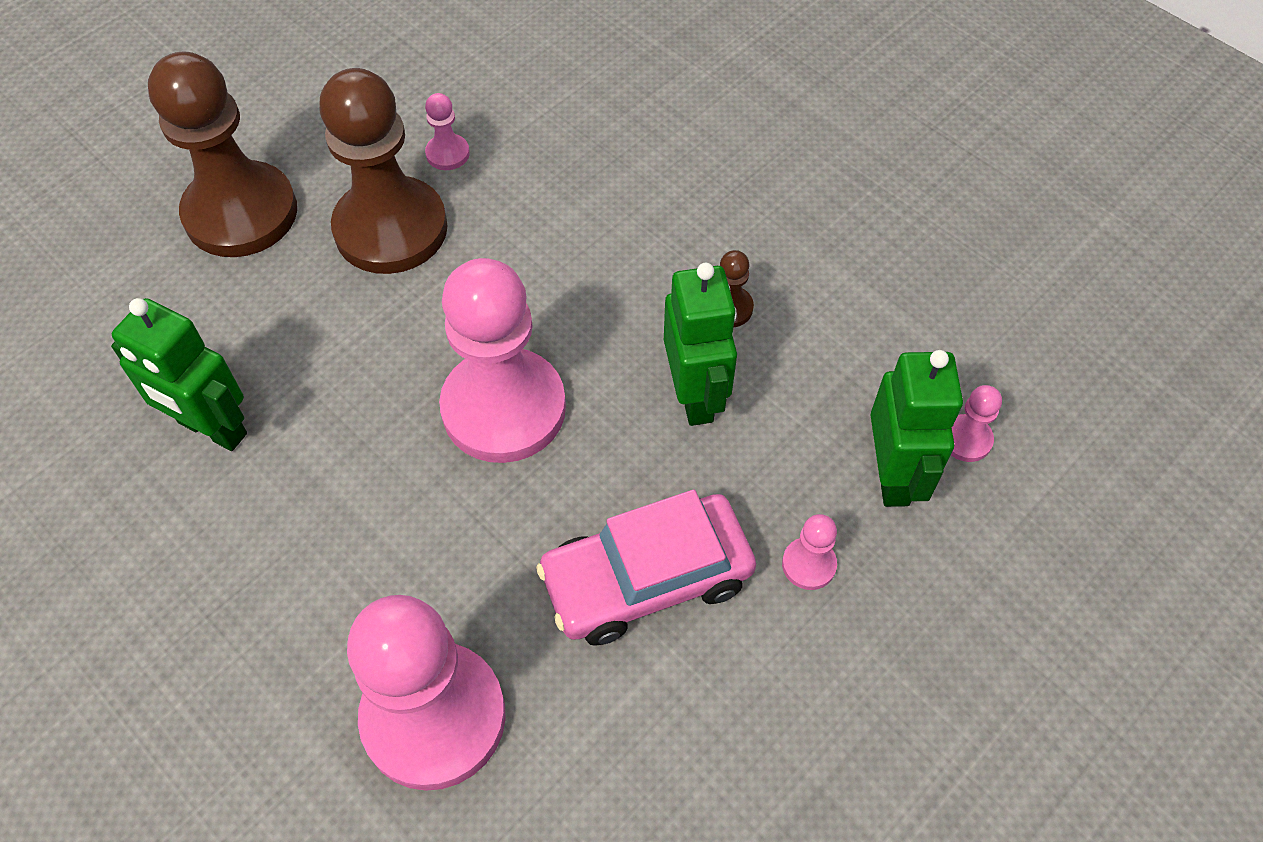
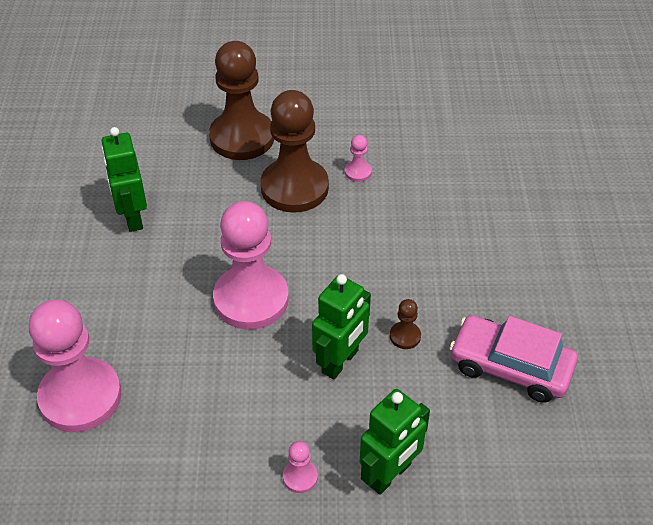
camera: 45 degrees right, 10 degrees down
(647, 579) = (224, 419): pink car -> pink car (510, 367)
(966, 439) = (448, 491): pink pawn -> none

